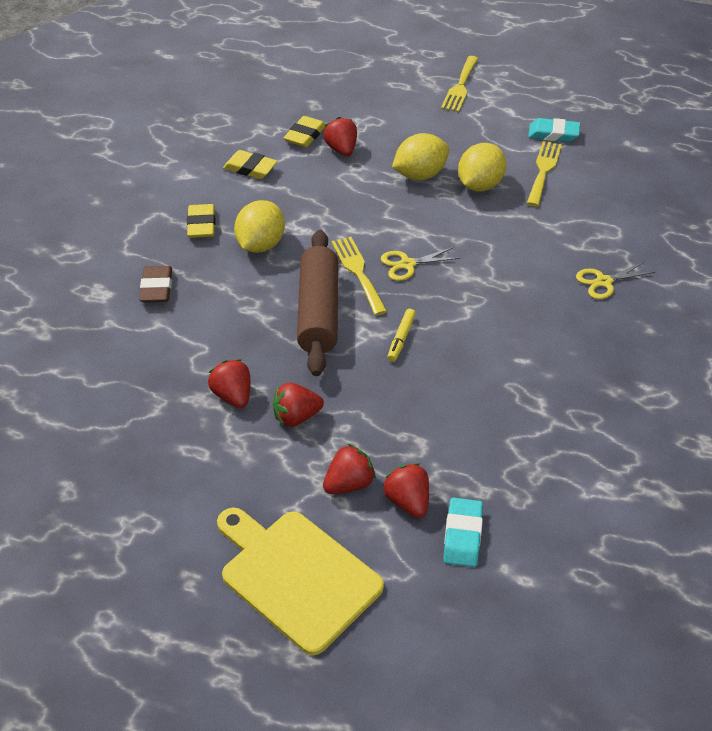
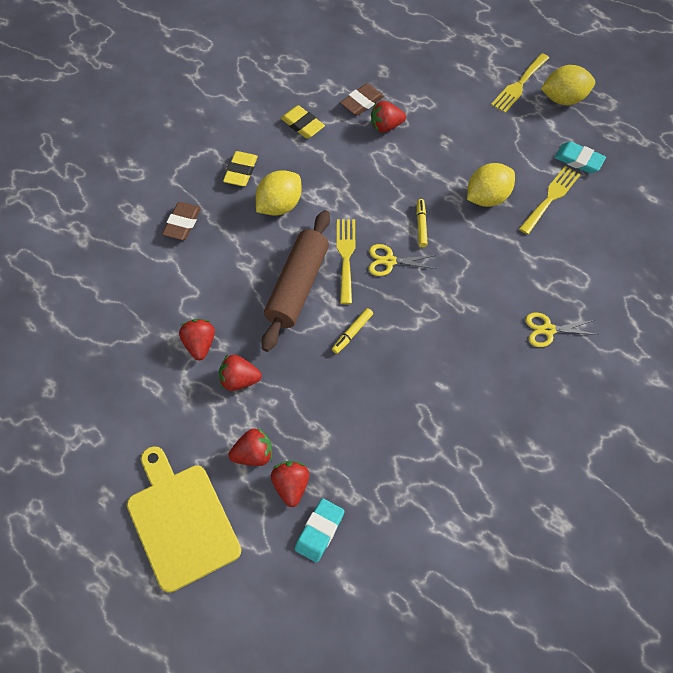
camera: 20 degrees right, 15 degrees up
(305, 135) = (361, 102): yellow eraser -> brown eraser
(341, 150) = (386, 126): red strawberry -> red strawberry turned 105 degrees counterclockwise
(420, 175) = (441, 171): yellow lemon -> yellow lemon (563, 99)
(424, 225) = (421, 225): none -> yellow marker

